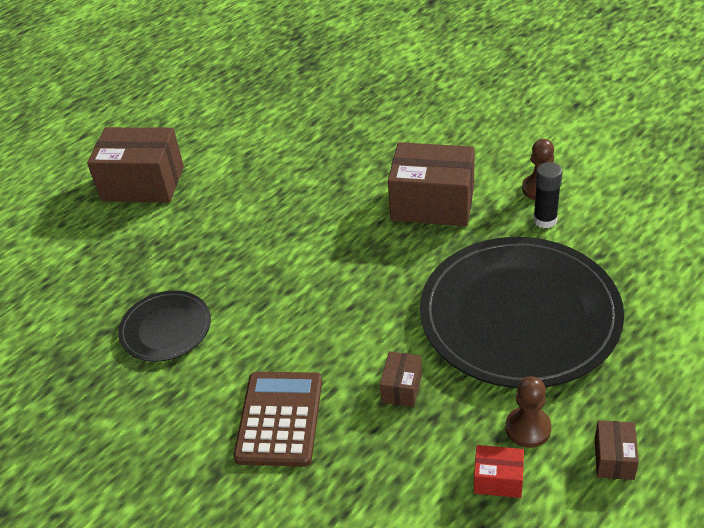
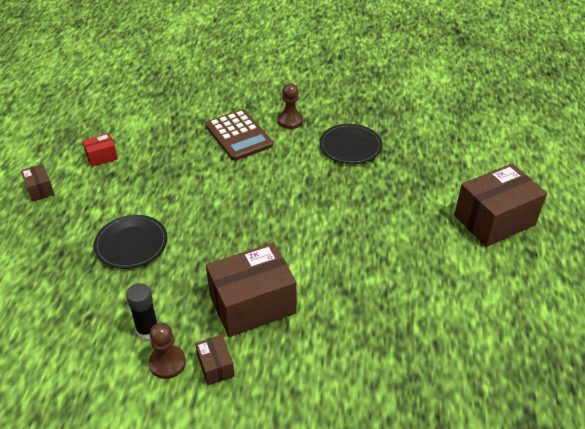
camera: 140 degrees right, 0 degrees up
(402, 388) = (182, 174): brown box -> brown box (215, 366)
(519, 315) = (131, 244): black plate -> black plate, size x0.48
(528, 428) = (96, 184): brown pawn -> brown pawn (290, 121)

